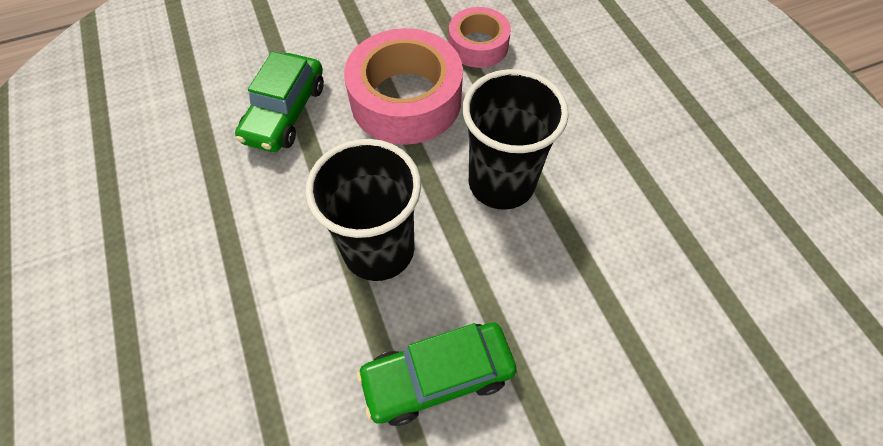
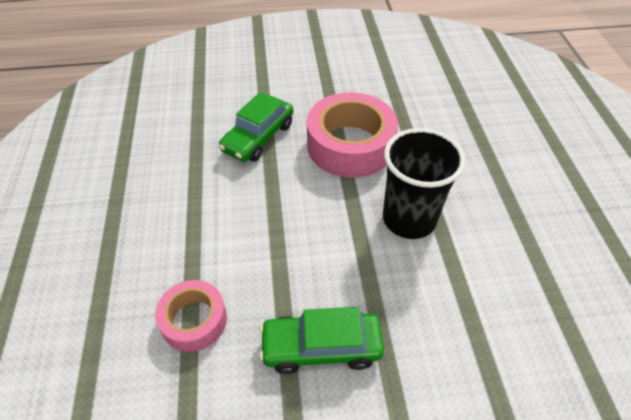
camera: 15 degrees right, 10 degrees down
(378, 249) = (301, 246): black cup -> none
(478, 45) = (416, 117): pink tape -> pink tape (194, 320)

